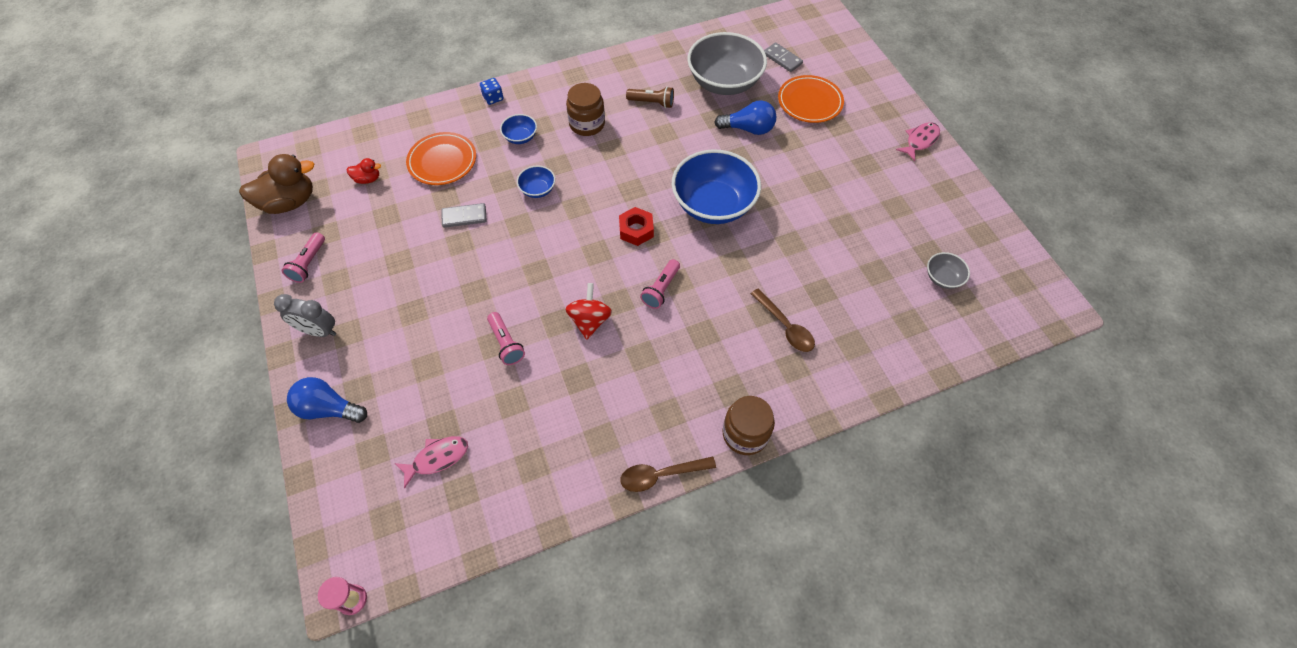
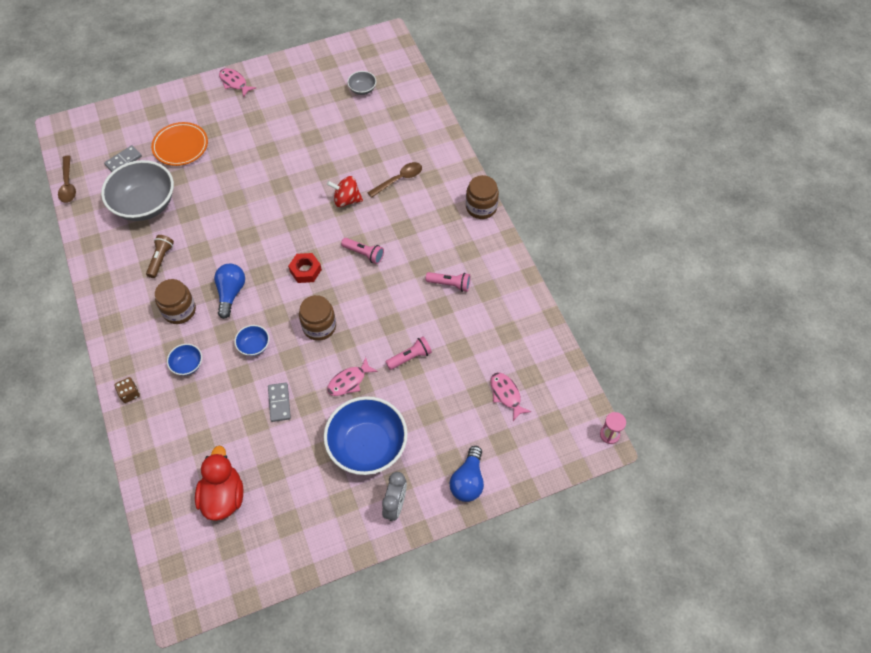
camera: 90 degrees left, 0 degrees up
(289, 202) = (245, 567): brown duck -> none
(309, 263) = (322, 531): pink flashlight -> pink flashlight (450, 284)
(368, 179) = (223, 496): red duck -> red duck, size x2.06
(442, 161) = (209, 430): orange plate -> none
(481, 280) = (349, 381): none -> pink fish
(493, 98) = (129, 394): blue dice -> brown dice
(557, 248) = (319, 326): none -> brown jar
(590, 320) = (390, 300): red spinning top -> red spinning top (346, 200)
(661, 475) = (512, 255): brown spoon -> brown spoon (68, 184)
(713, 204) = (284, 217): blue bowl -> blue bowl (367, 446)
(748, 129) = (204, 190): blue light bulb -> blue light bulb (231, 293)

